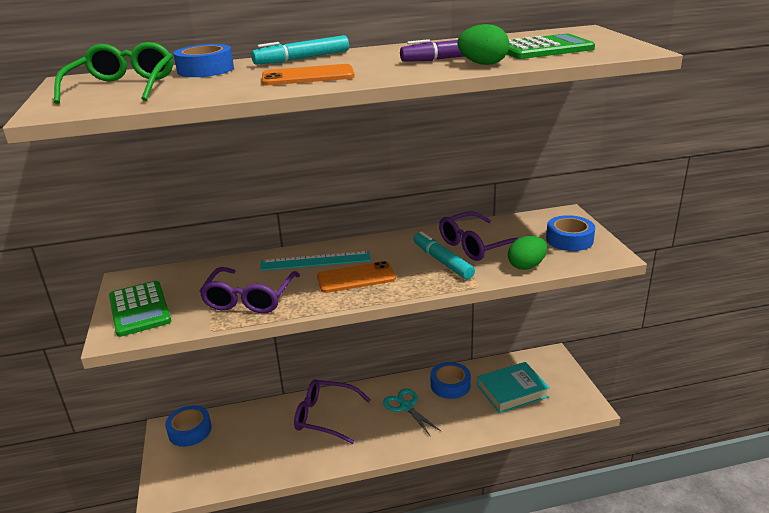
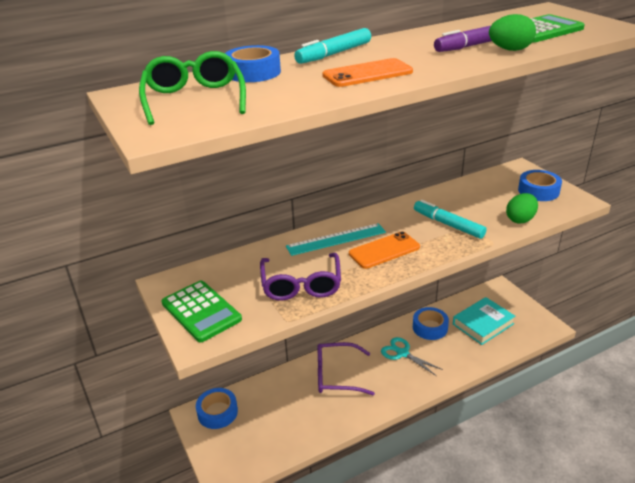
camera: 15 degrees left, 5 degrees up
(476, 246) = (466, 206): purple glasses -> none

